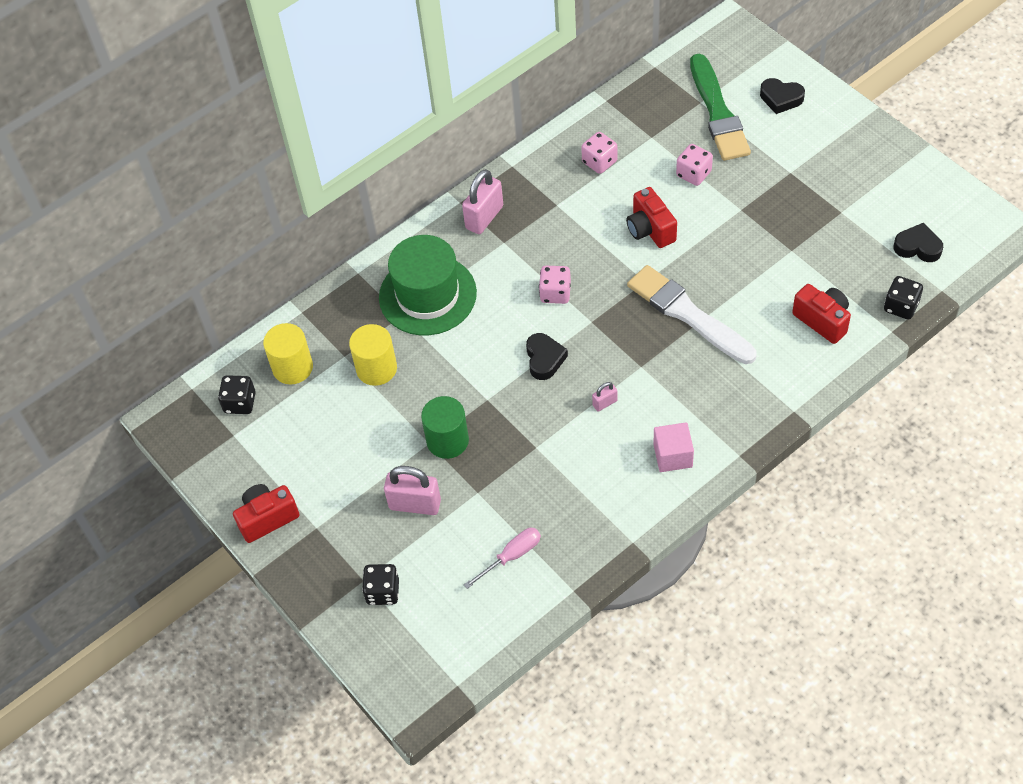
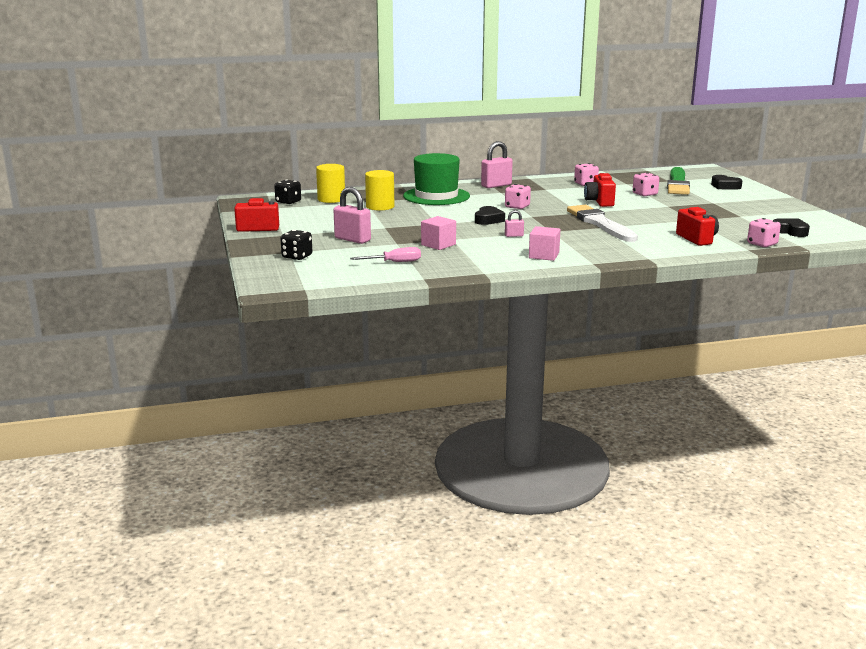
camera: 20 degrees right, 35 degrees down
(447, 440) = (397, 228): green cylinder -> none
(530, 475) = (438, 245): none -> pink cube
(901, 306) = (762, 244): black dice -> pink dice

